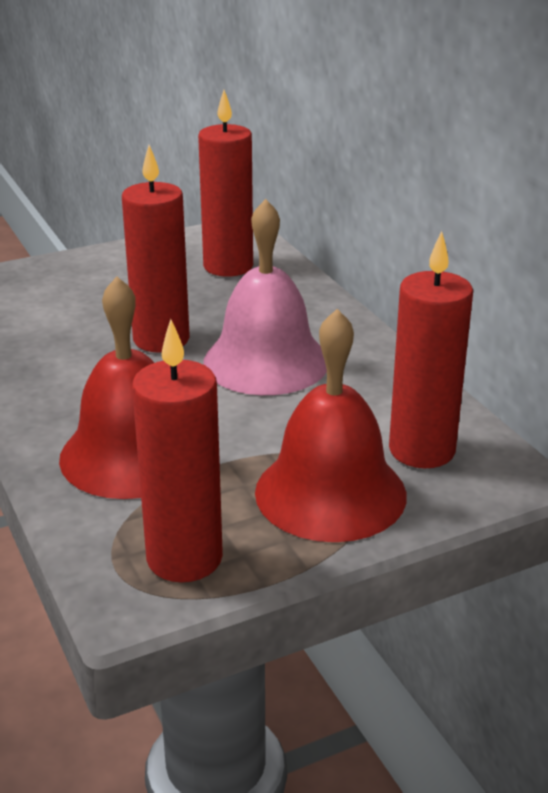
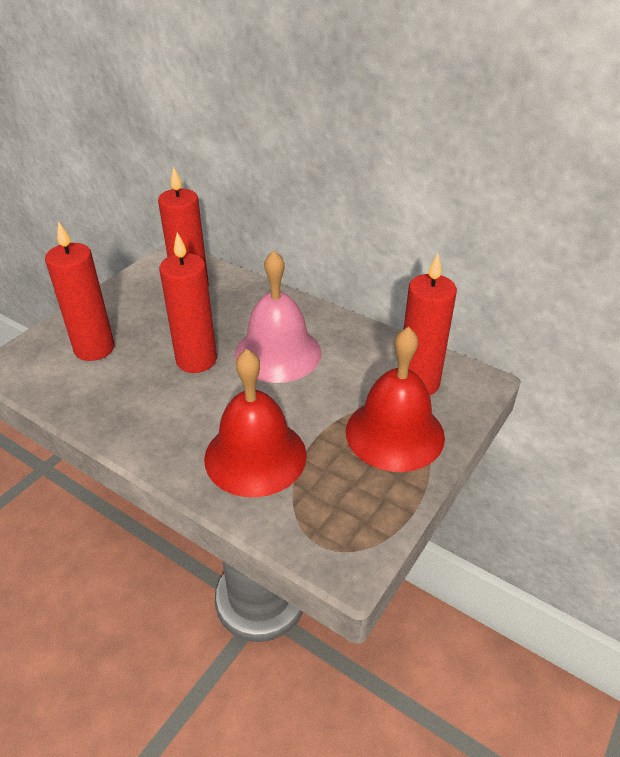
camera: 30 degrees left, 10 degrees up
(184, 558) = (353, 517): red candle -> red candle (94, 348)

